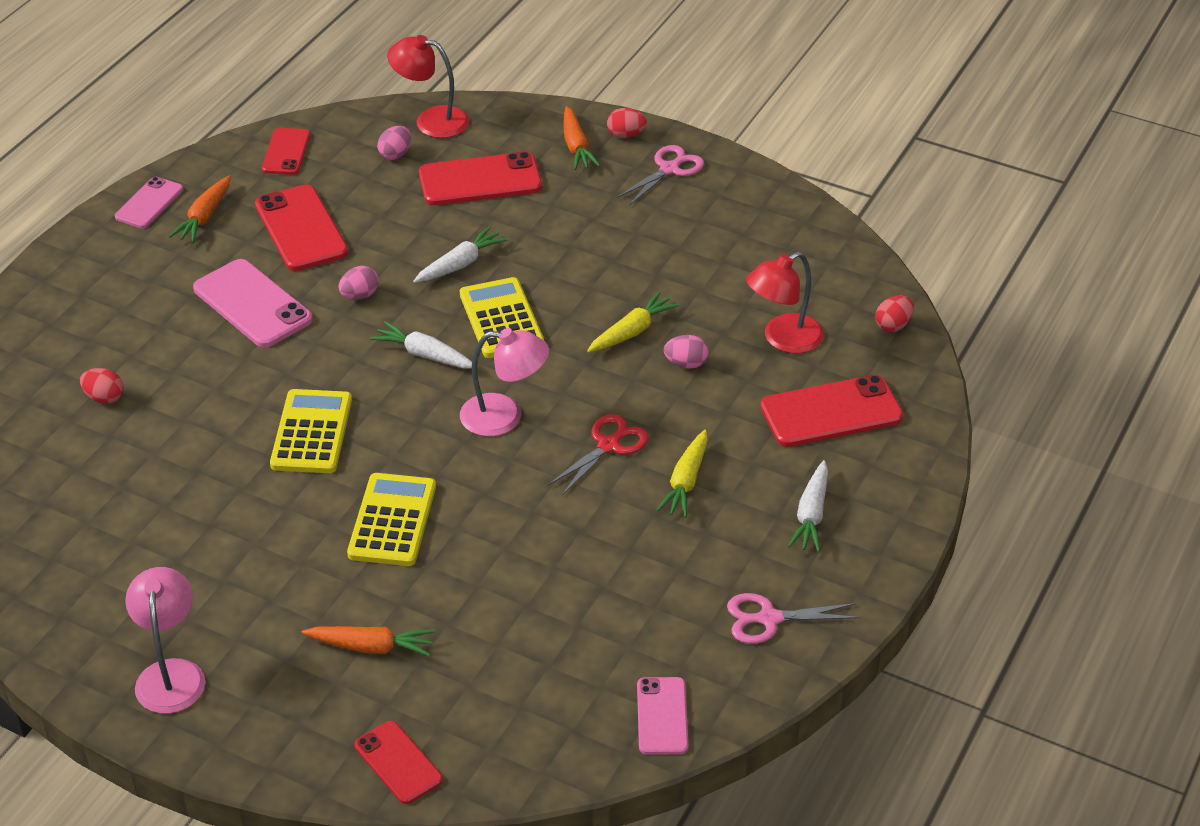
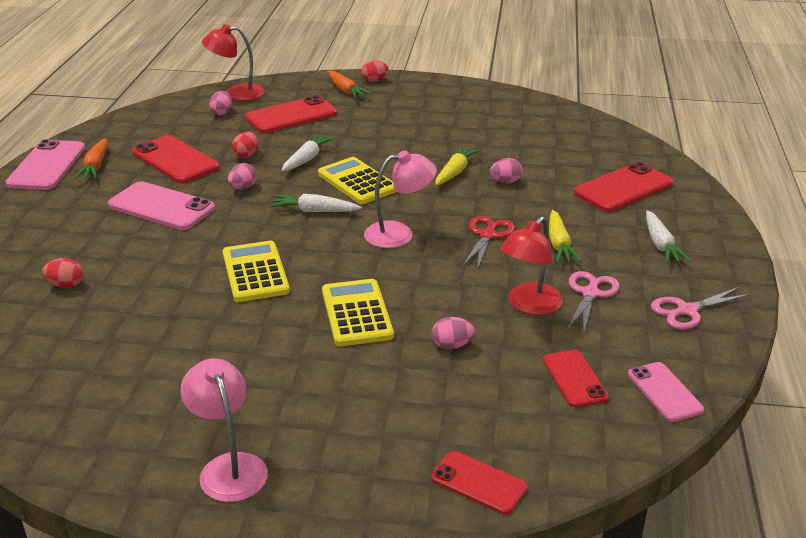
camera: 20 degrees left, 10 degrees down
(149, 203) = (46, 166): pink phone -> pink phone, size x1.63
(286, 152) = (140, 123): red phone -> red phone (574, 379)
(371, 647) = (397, 402): orange carrot -> none
(471, 592) = (452, 345): none -> pink egg
(669, 169) = (415, 91): pink scissors -> pink scissors (590, 293)
(783, 339) = (559, 158): red lamp -> red lamp (529, 305)
(893, 325) = (622, 139): red egg -> red egg (246, 155)

